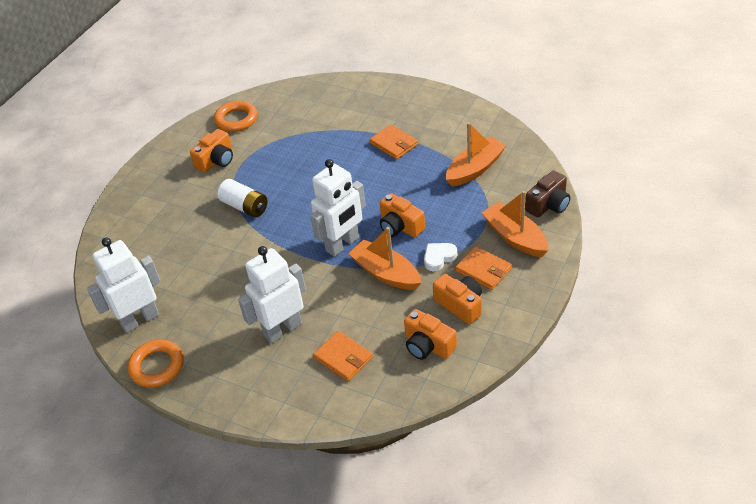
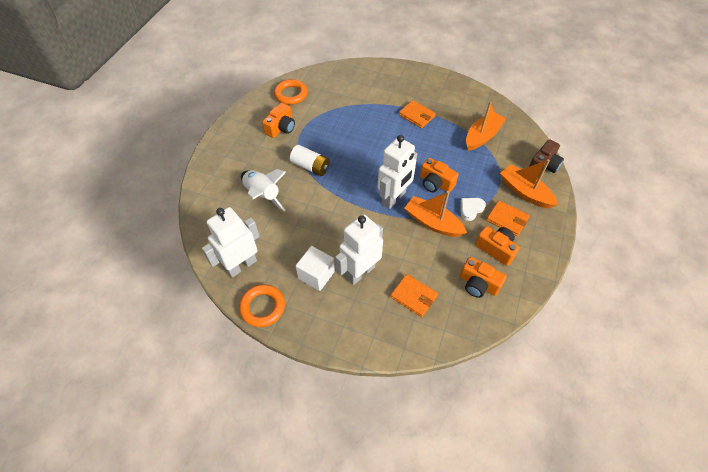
camera: 10 degrees left, 10 degrees up
(179, 240) = (262, 195): none -> white rocket
(228, 331) = (316, 275): none -> white cube

